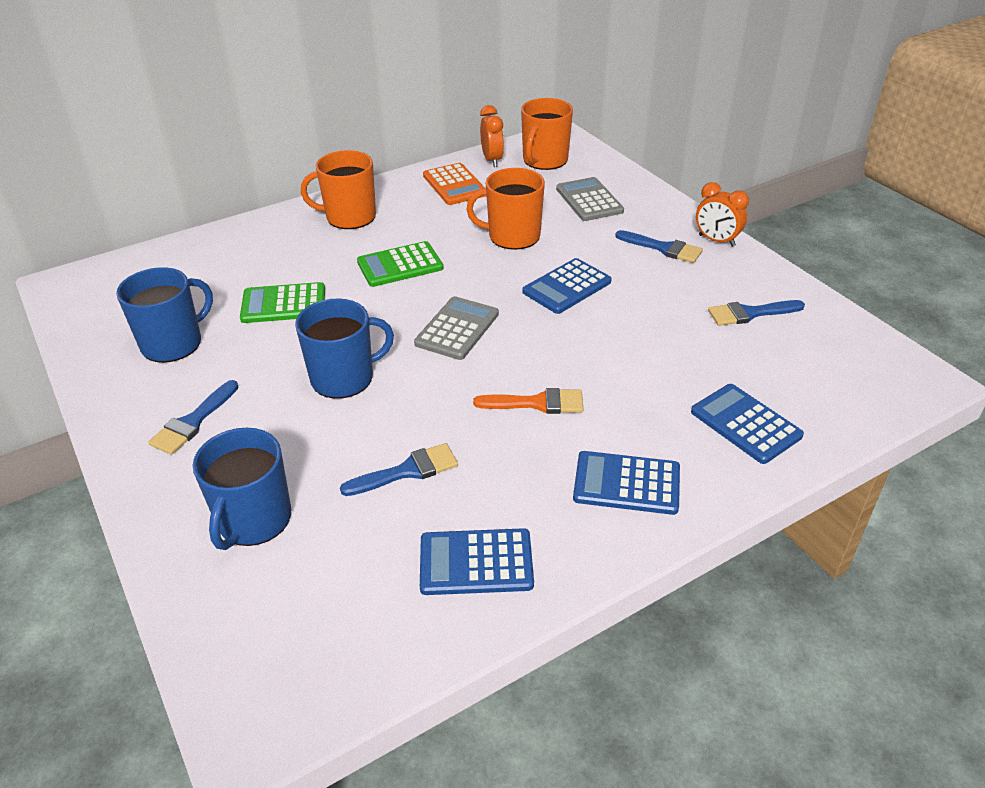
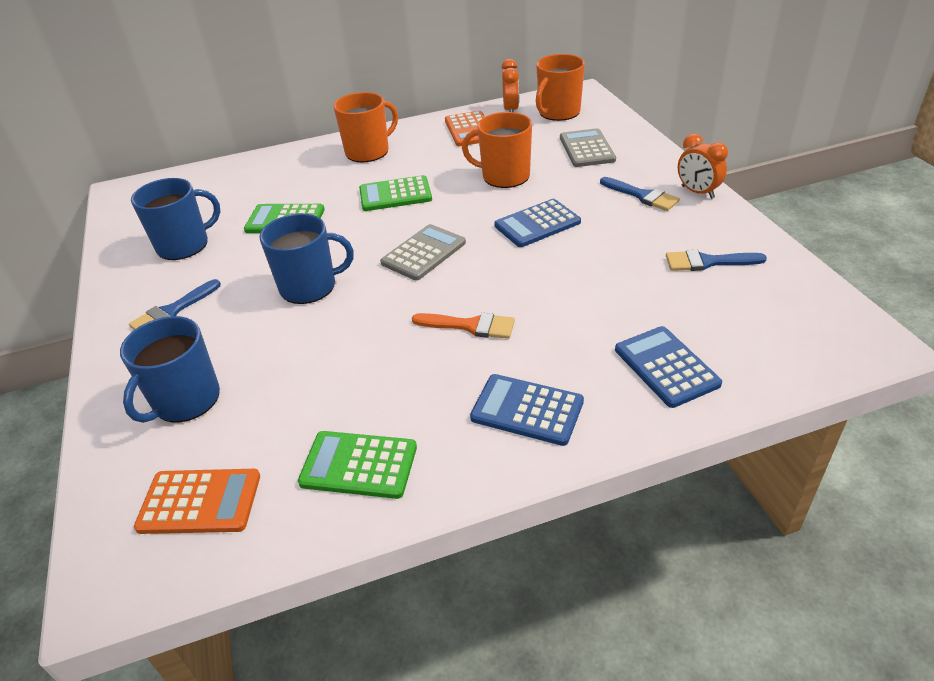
camera: 15 degrees right, 0 degrees up
(318, 626) = (199, 502): none -> orange calculator
(349, 217) = (368, 151): orange mug -> orange mug turned 135 degrees clockwise
(407, 471) = (331, 374): blue brush -> none
(476, 562) = (359, 465): blue calculator -> green calculator

